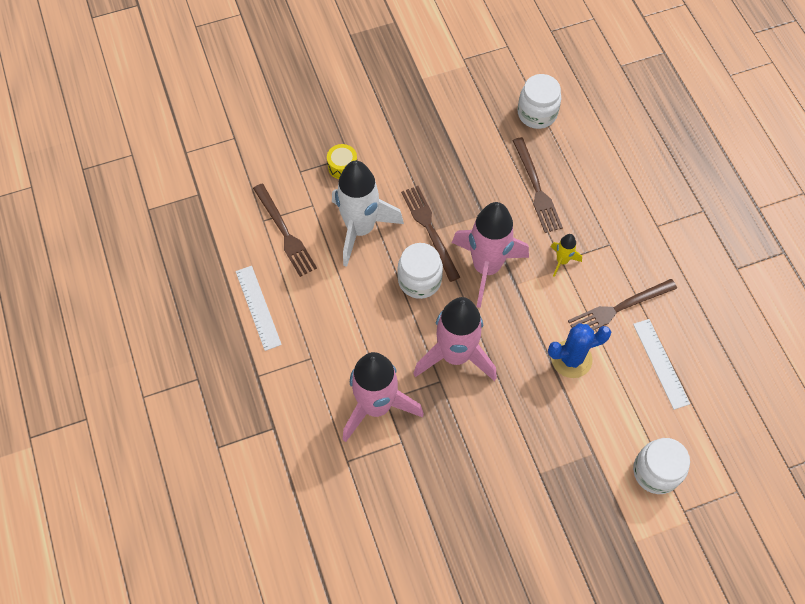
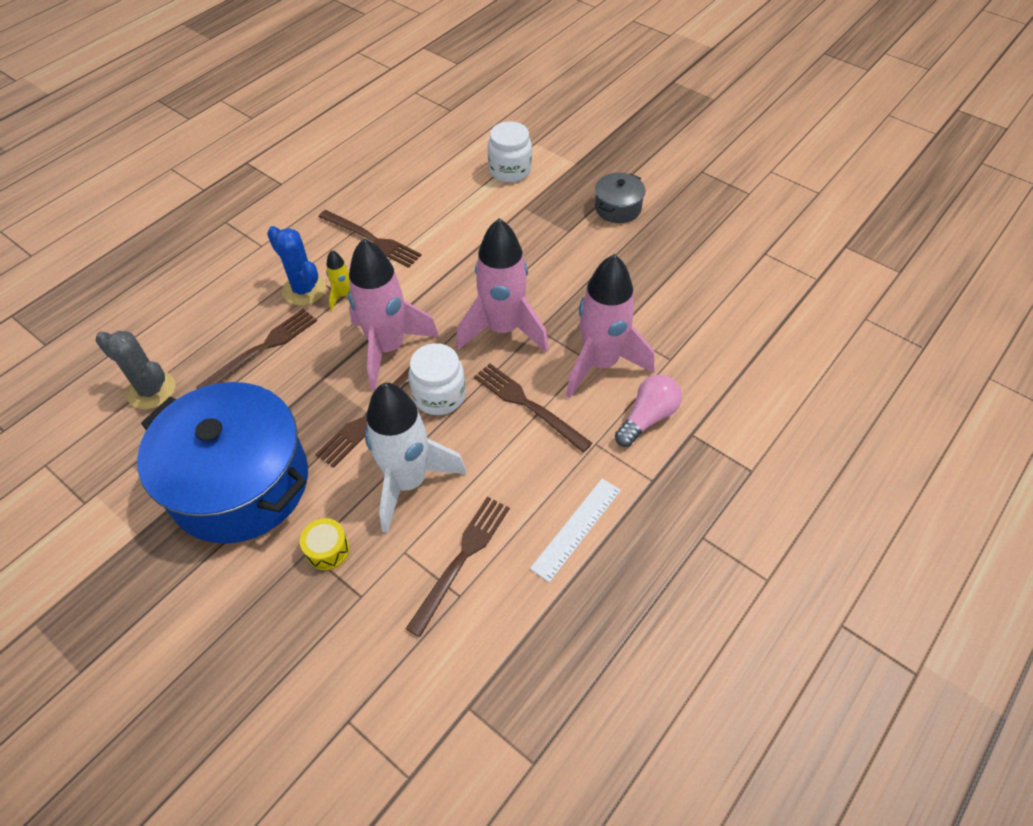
camera: 120 degrees left, 10 degrees down
(307, 407) = (647, 418): none -> pink light bulb
(372, 333) = (528, 405): none -> brown fork
(424, 138) = (240, 483): none -> blue pot
(537, 113) = (151, 390): white jar -> grey cactus
(545, 539) = (618, 208): none -> grey pot
(571, 359) = (446, 251): blue cactus -> blue cactus (304, 289)
(661, 363) = (410, 197): white ruler -> none

